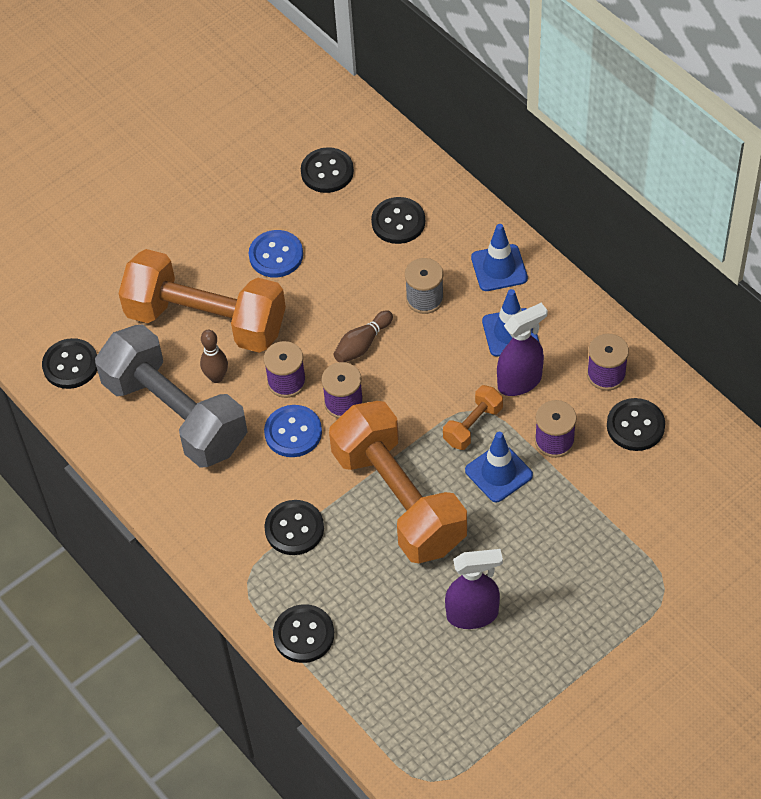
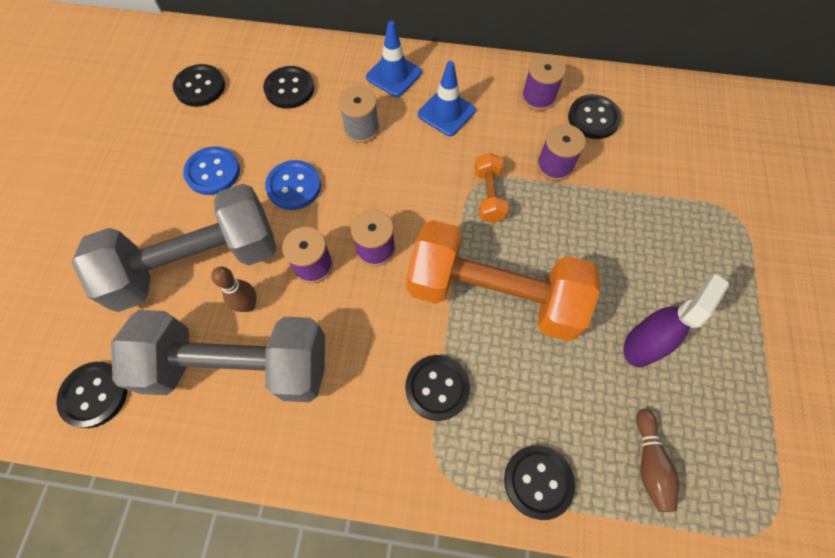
camera: 45 degrees left, 10 degrees up
(206, 321) = (197, 263): orange dumbbell -> grey dumbbell
(293, 432) = (357, 304): blue button -> blue button (294, 186)
(362, 344) = (347, 193): brown bowling pin -> brown bowling pin (649, 463)
(498, 473) = (543, 217): blue traffic cone -> none
(520, 381) = (488, 141): purple spray bottle -> none

